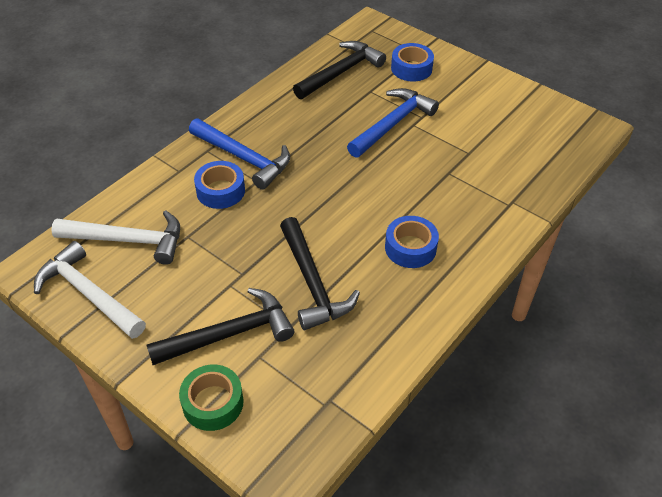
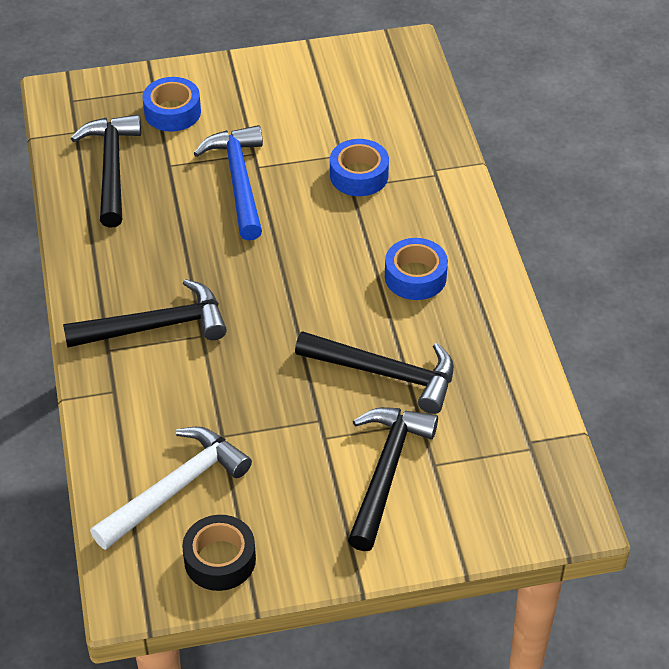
camera: 50 degrees left, 0 degrees up
(89, 294) = (220, 560): white hammer -> black tape
(213, 403) = (454, 528): green tape -> none
(220, 191) = (184, 373): blue tape -> blue tape (359, 175)
(243, 158) = (155, 326): blue hammer -> black hammer

